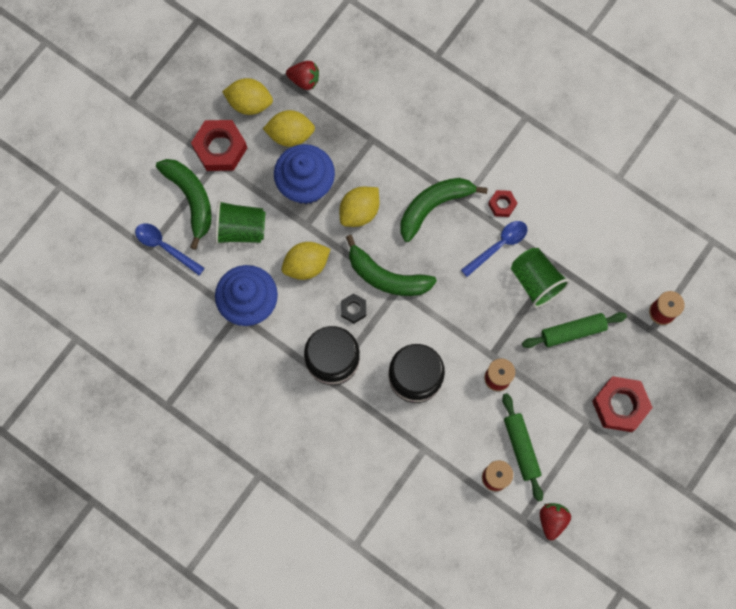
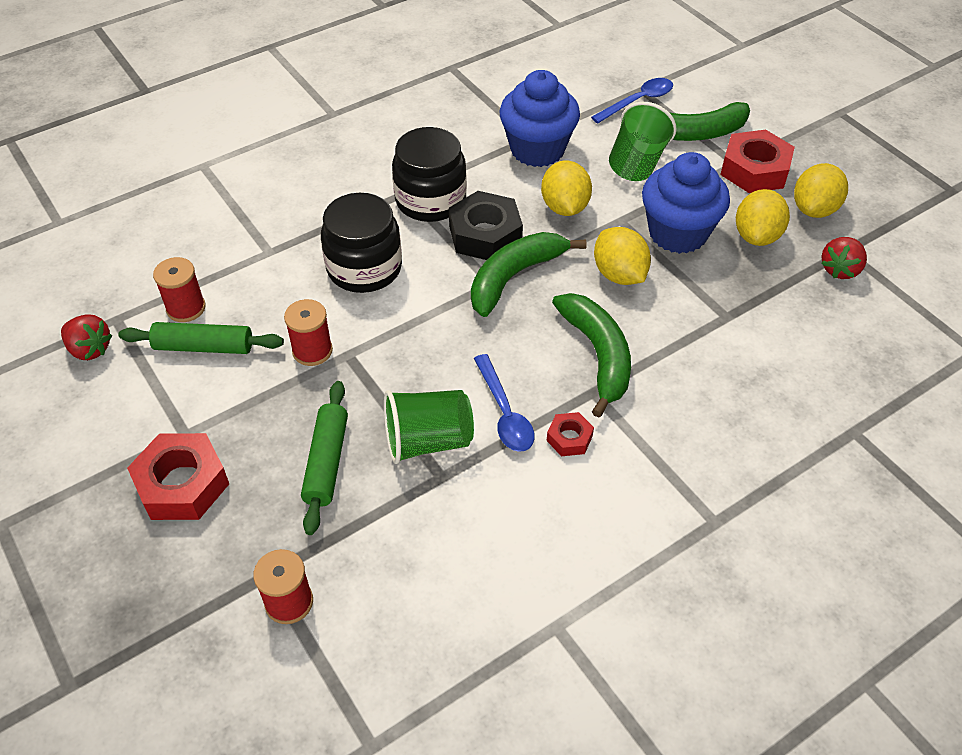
camera: 110 degrees right, 25 degrees down
(353, 309) = (485, 234): black nut -> black nut, size x1.94

